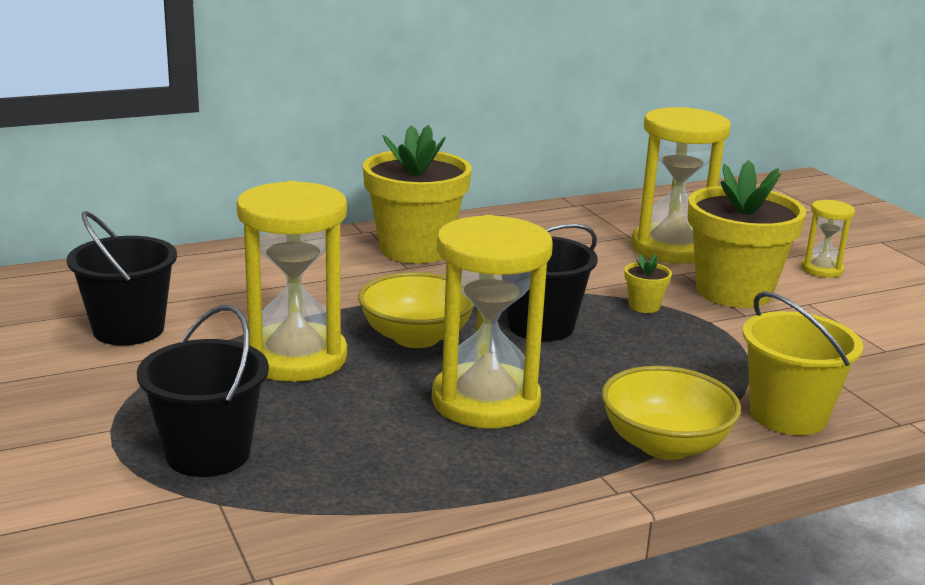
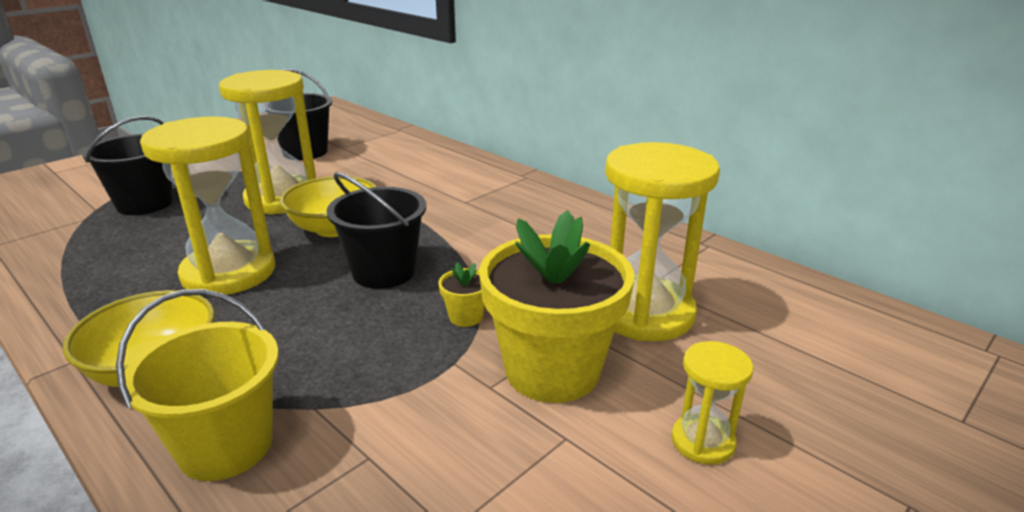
camera: 70 degrees right, 5 degrees up
(415, 249) = (504, 197): yellow flower pot -> none

